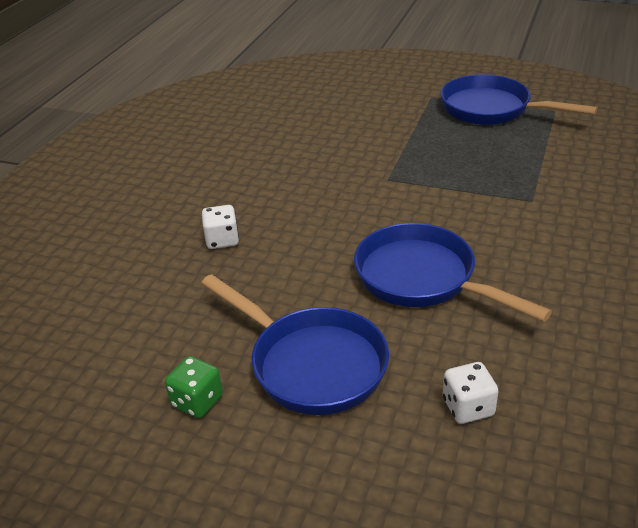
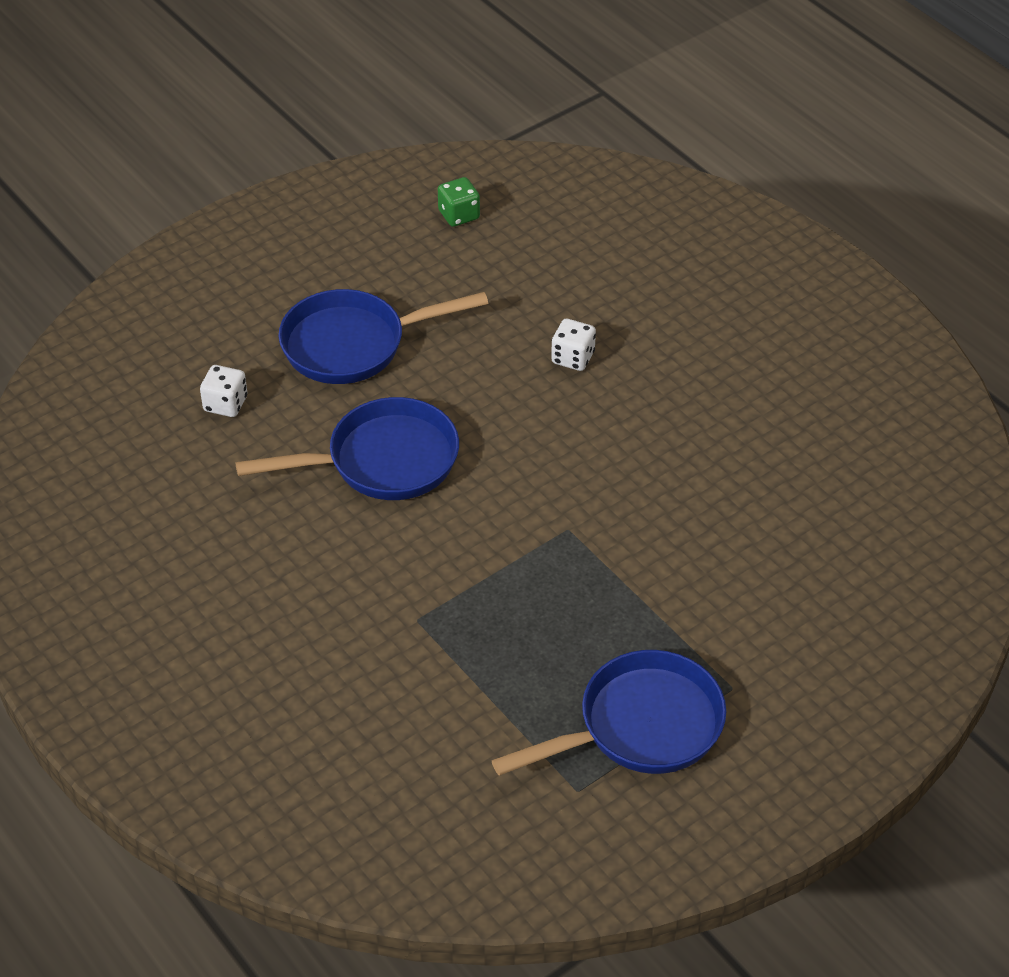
camera: 120 degrees right, 10 degrees up
(197, 401) = (377, 272): green dice -> green dice (459, 215)

